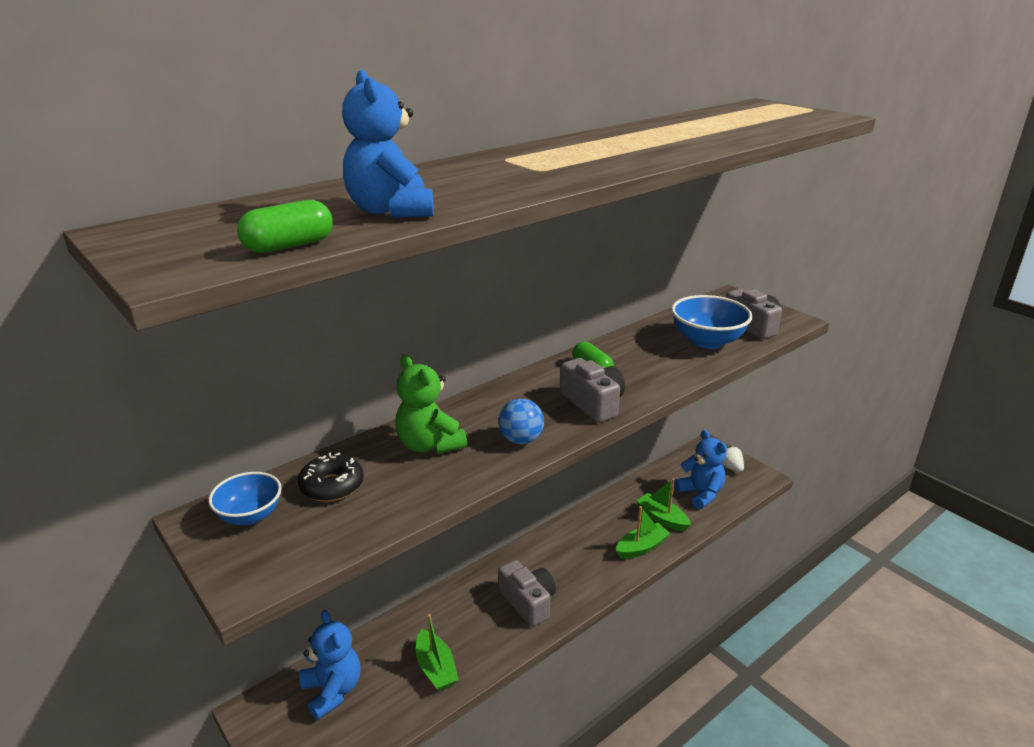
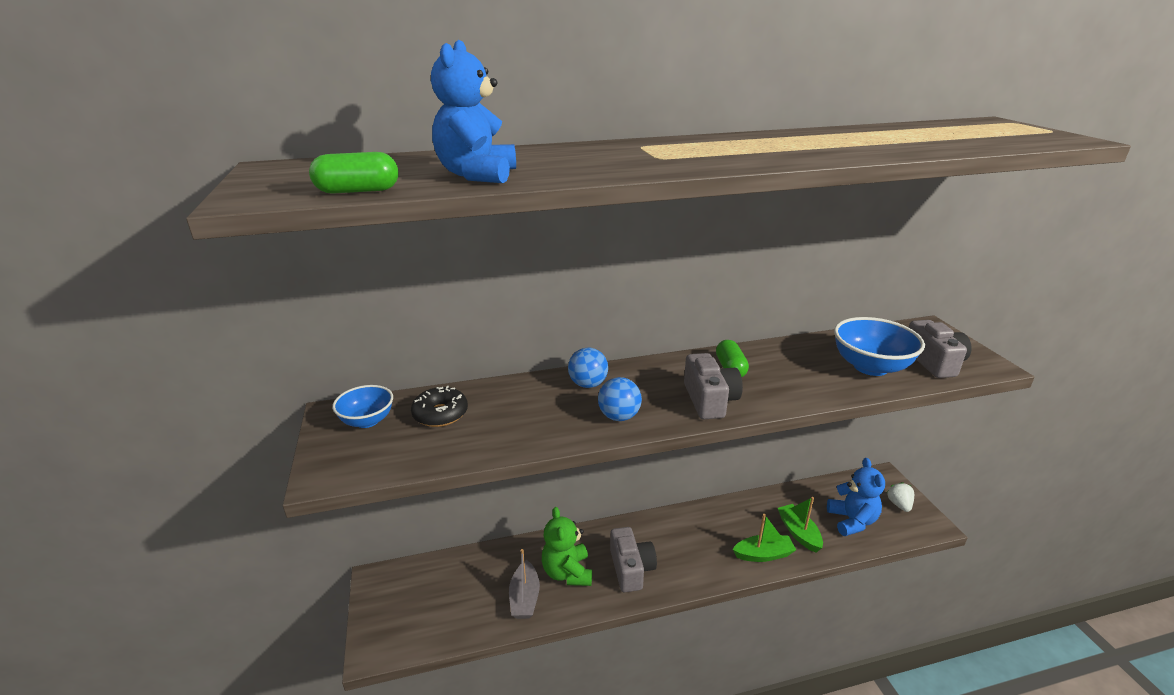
camera: 25 degrees right, 0 degrees up
(332, 690) = (439, 585): blue teddy bear -> none
(429, 445) = (539, 400): green teddy bear -> green teddy bear (567, 572)
(436, 668) = (525, 598): green boat -> grey boat
(468, 417) = (588, 384): none -> blue ball

